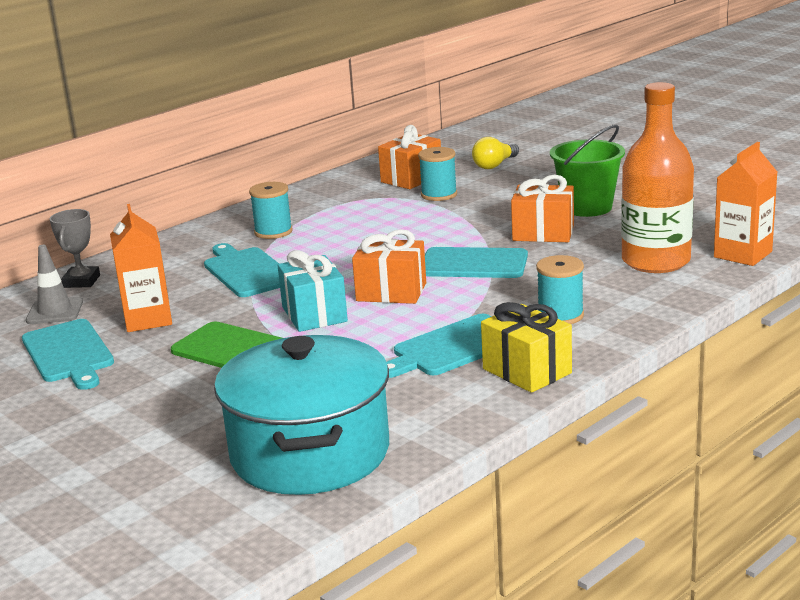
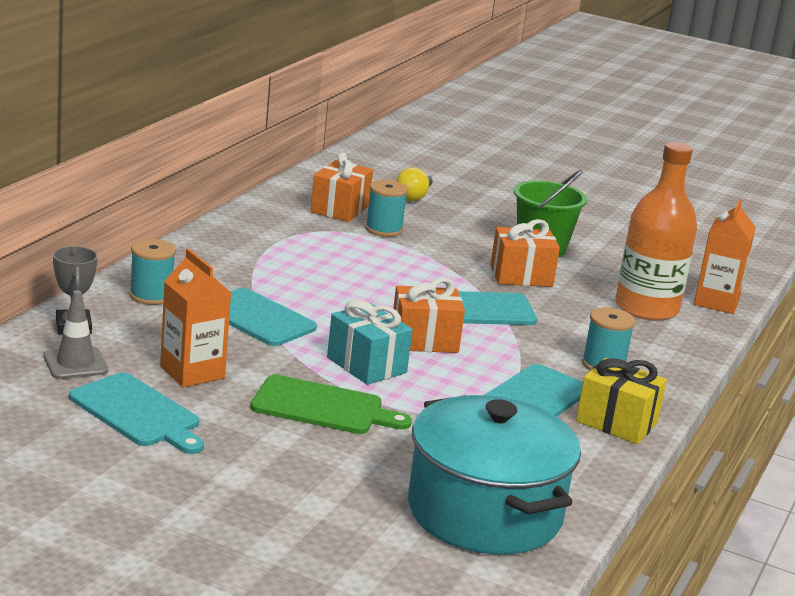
camera: 25 degrees left, 0 degrees up
(273, 232) = (242, 269): turquoise spool -> turquoise spool (151, 296)

